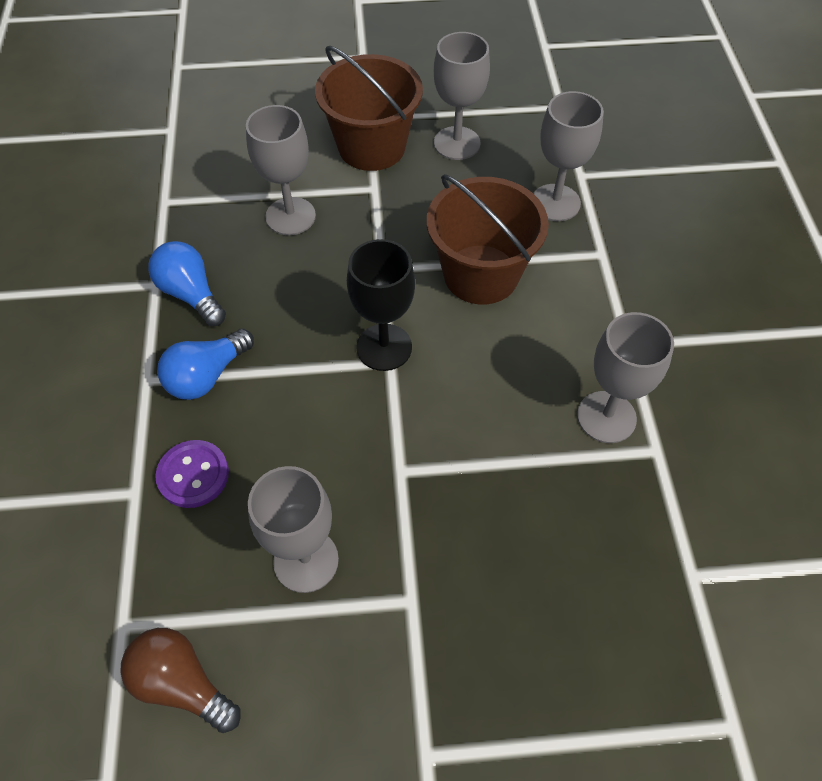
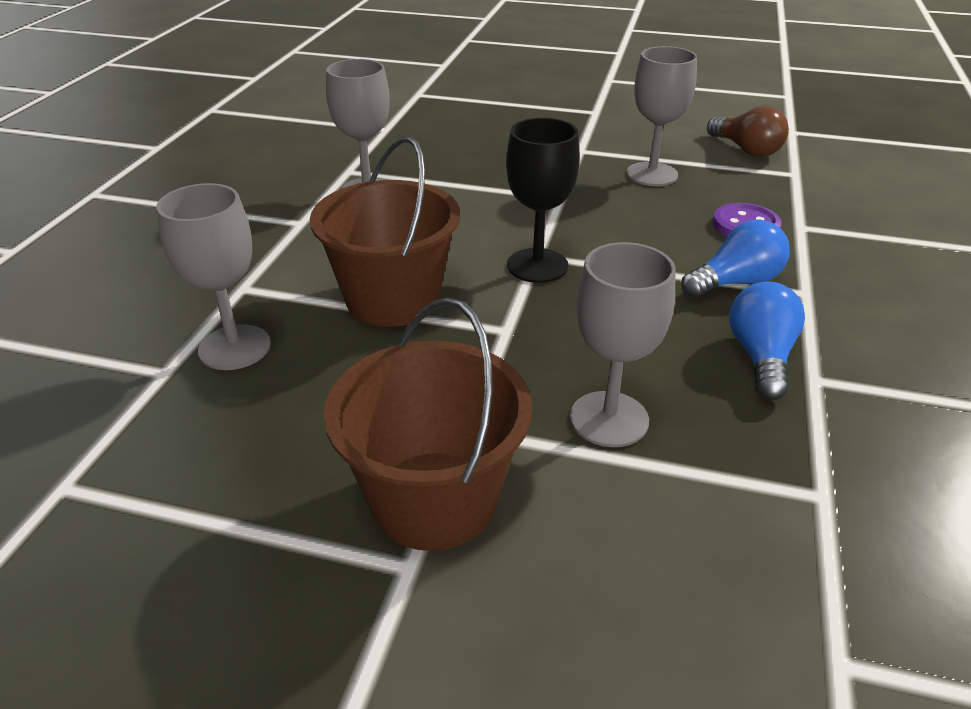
camera: 160 degrees left, 20 degrees down
(191, 294) = (760, 357): blue light bulb -> blue light bulb turned 150 degrees counterclockwise
(457, 143) = (290, 466): grey goblet -> none

